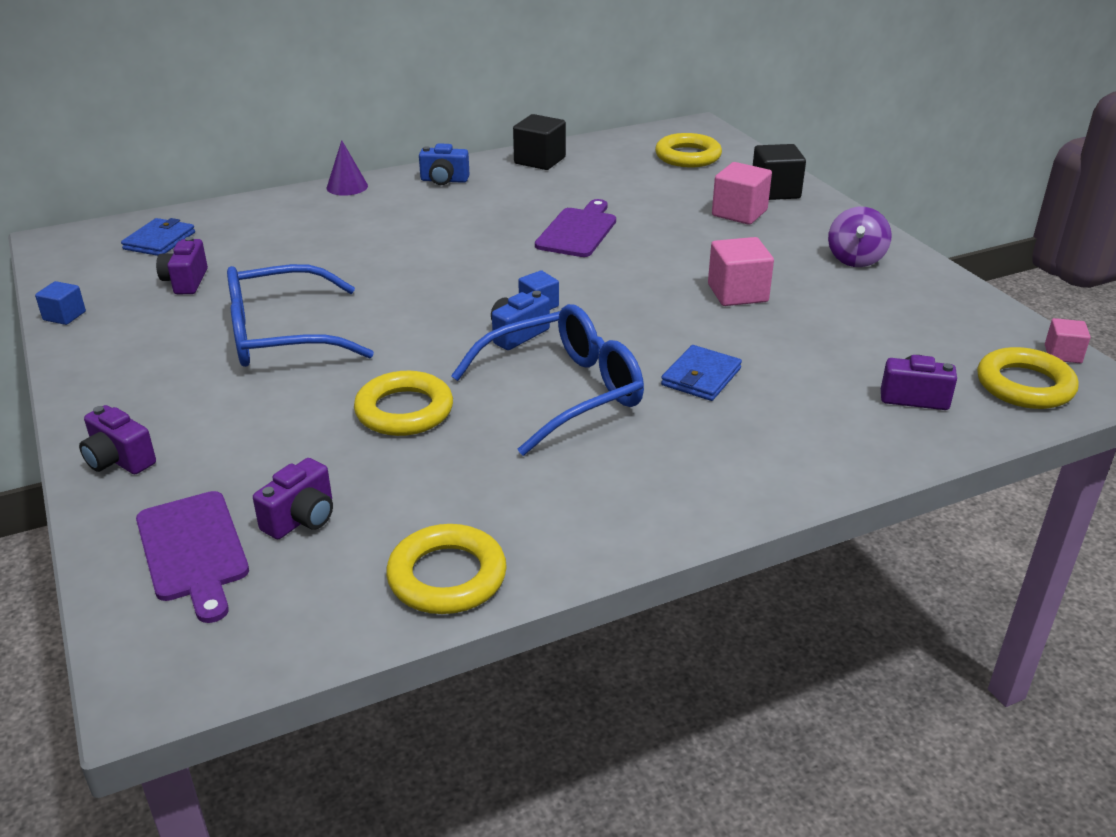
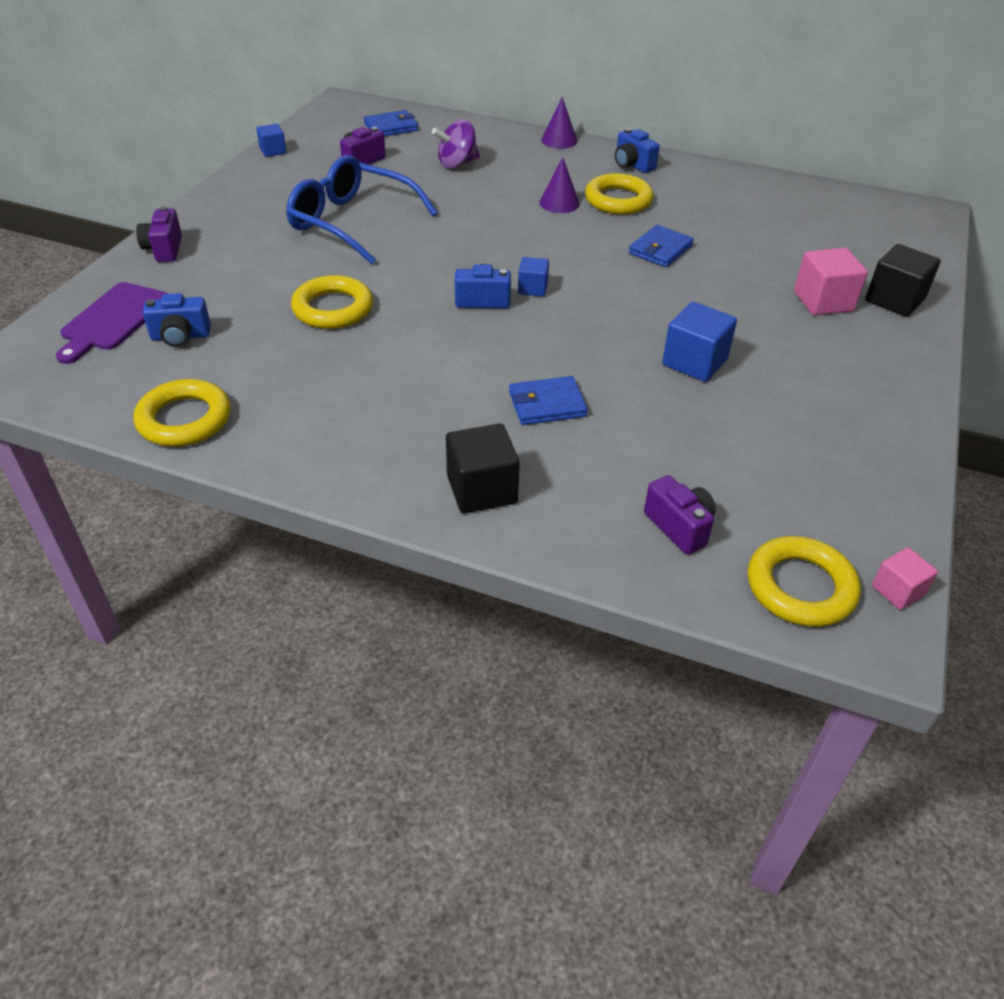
camera: 45 degrees right, 10 degrees up
(301, 519) = (181, 337): purple camera -> blue camera
(439, 234) = (559, 203): none -> purple cone
(539, 160) = (732, 181): black cube -> black cube (482, 489)
(564, 392) = (441, 356): blue glasses -> none
(578, 231) = (660, 249): purple cutting board -> blue wallet
(688, 156) = (869, 233): yellow ring -> yellow ring (618, 200)
(737, 293) = (694, 362): pink cube -> blue cube
(855, 259) = (855, 394): purple spinning top -> purple spinning top (457, 164)

